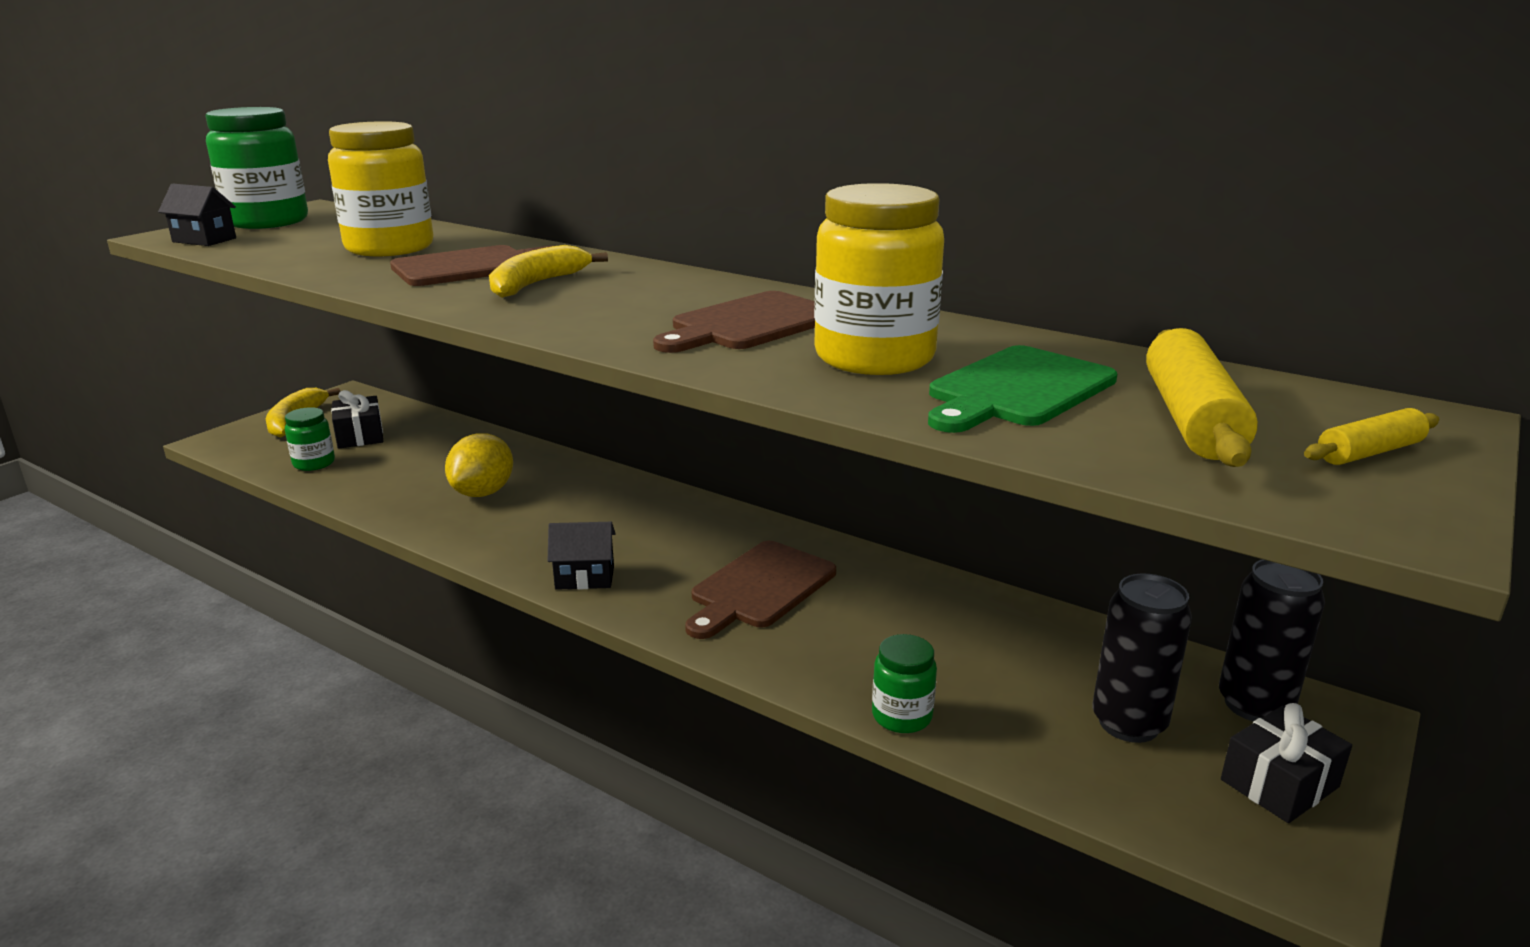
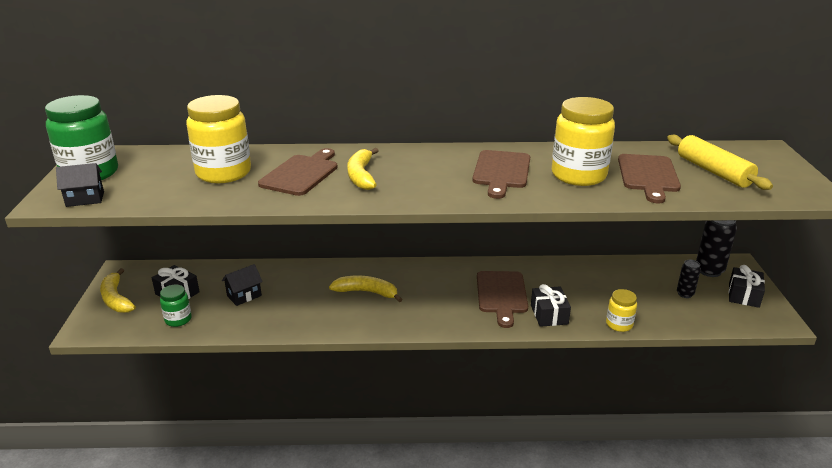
camera: 35 degrees left, 5 degrees up
(483, 492) = (306, 299): yellow lemon -> none
(570, 512) = (366, 292): none -> yellow banana
(585, 578) = (424, 321): black house -> black house (244, 296)
(794, 647) = (549, 314): none -> black gift
(902, 716) = (619, 324): green jar -> yellow jar
(1017, 390) = (648, 176): green cutting board -> brown cutting board
(1128, 723) = (685, 294): black can -> black can, size x0.57
(1369, 452) = (773, 169): yellow rolling pin -> none

